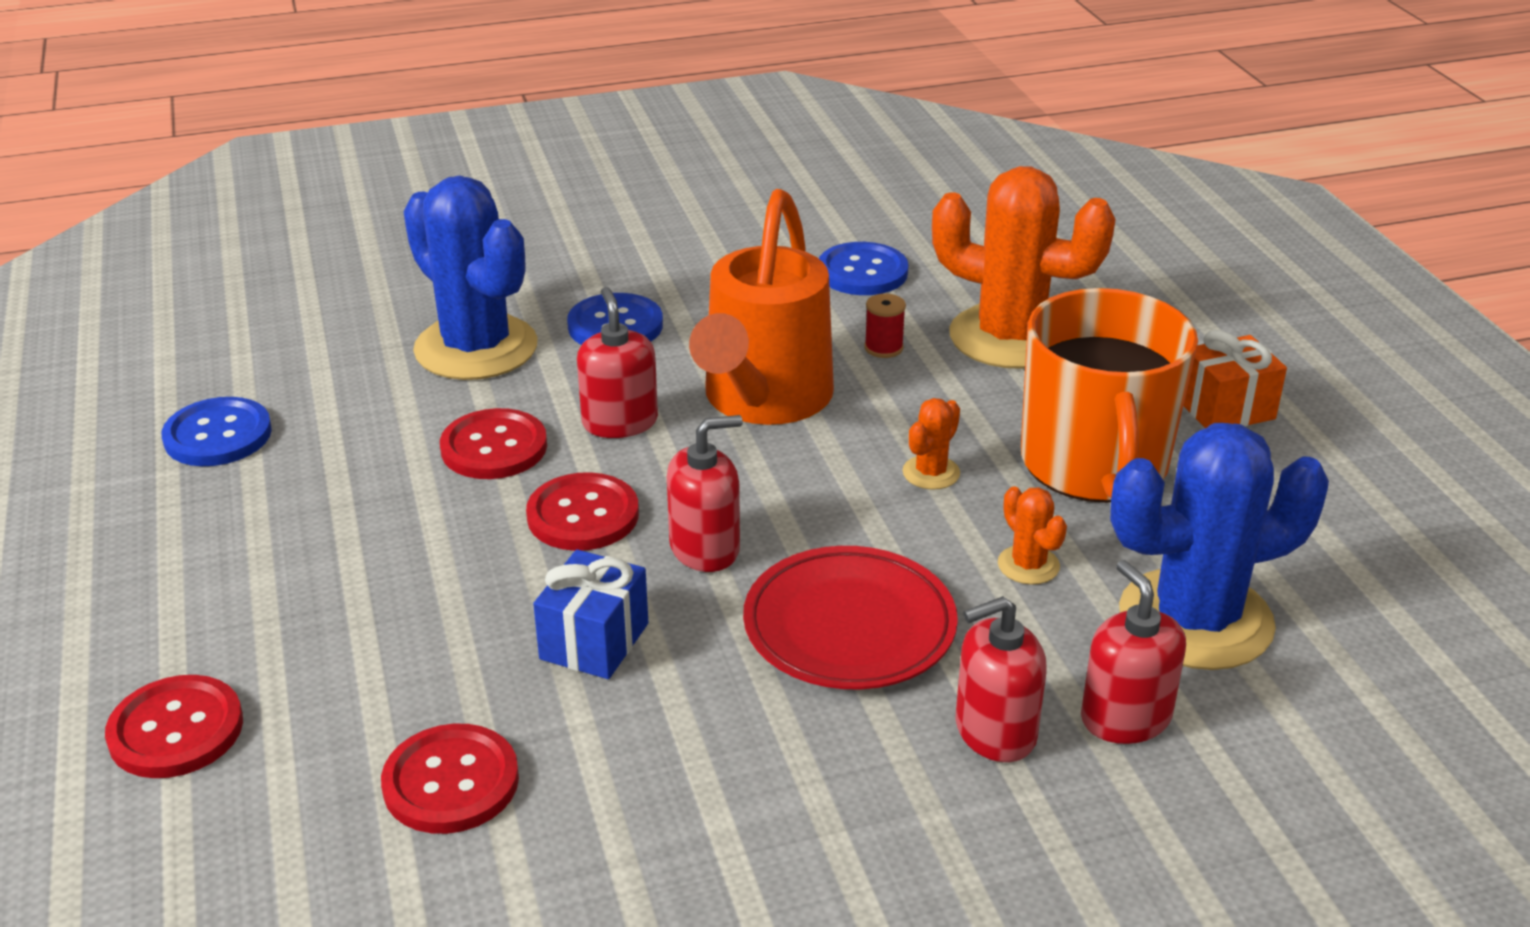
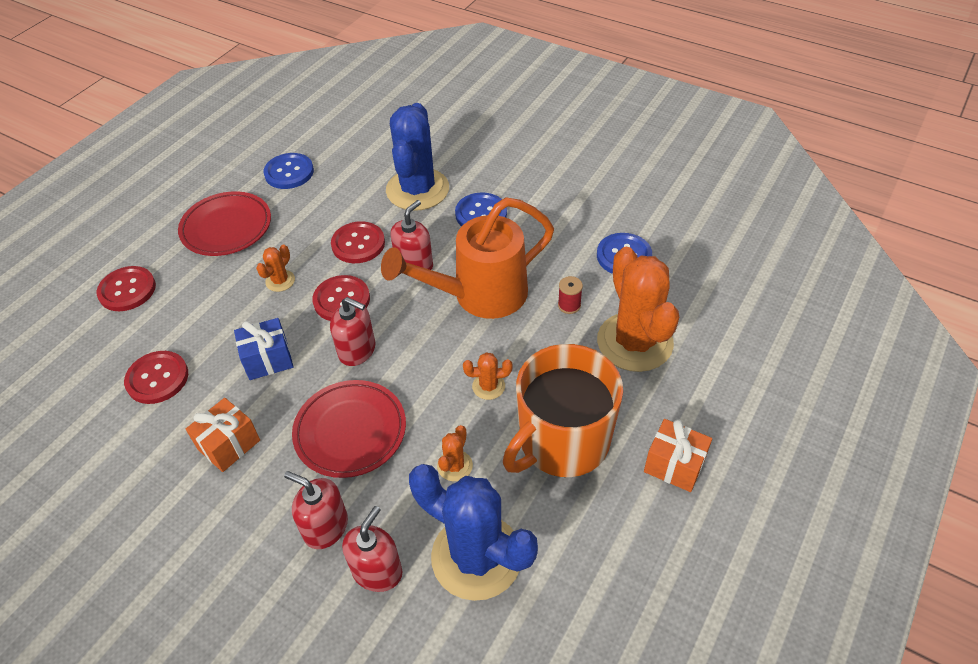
camera: 50 degrees right, 15 degrees up
(225, 553) = (226, 227): none -> red plate
(445, 554) = (280, 281): none -> orange cactus
(712, 761) = (229, 445): none -> orange gift

